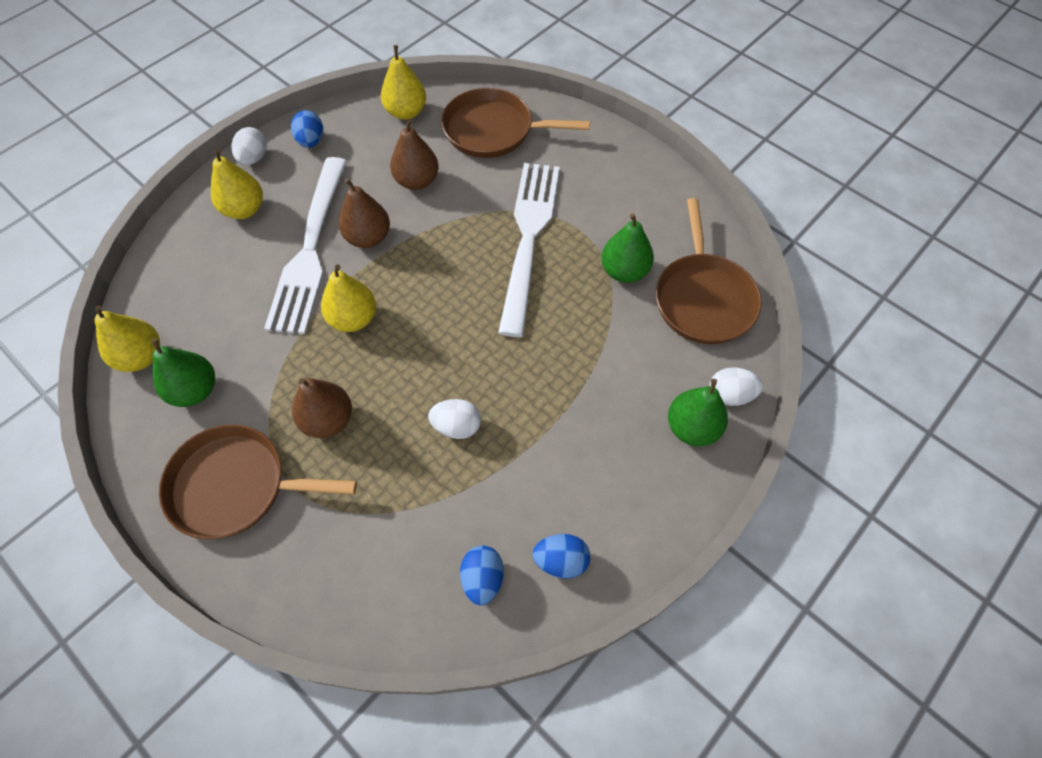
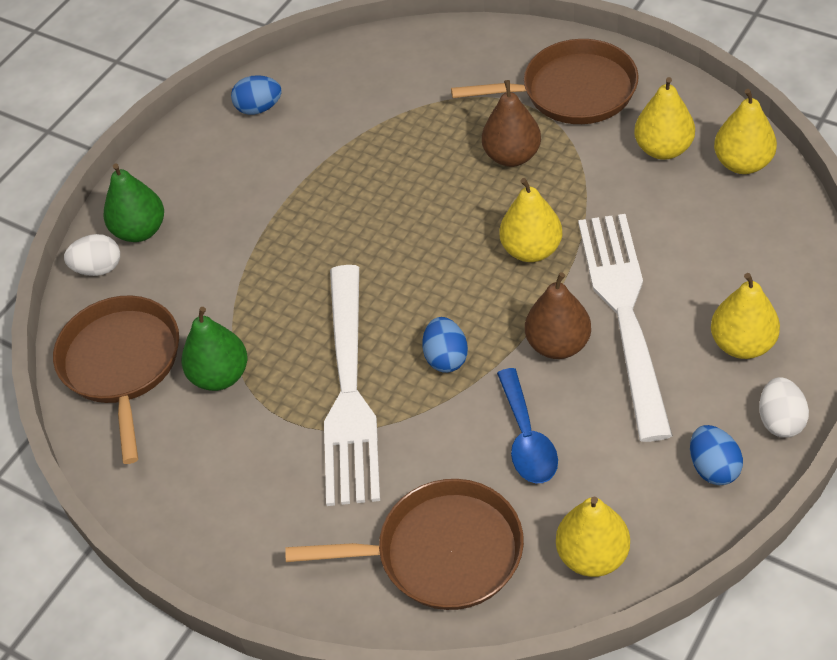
camera: 175 degrees right, 10 degrees down
(195, 390) = (663, 149): green pear -> yellow pear
(417, 181) = (527, 439): brown pear -> blue spoon
(456, 426) = (380, 179): white egg -> none
(482, 579) = (324, 83): blue egg -> blue egg (446, 358)

